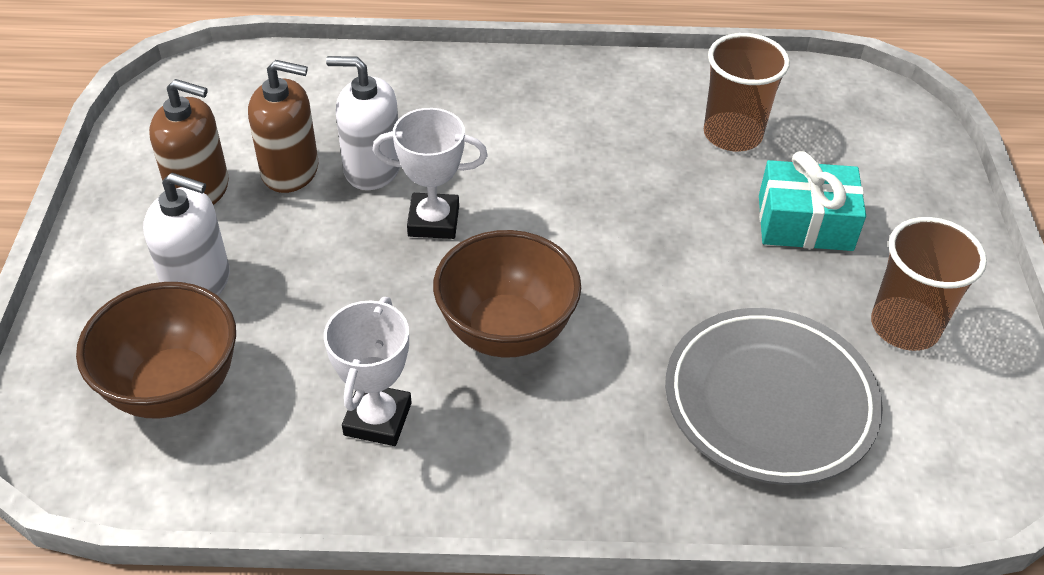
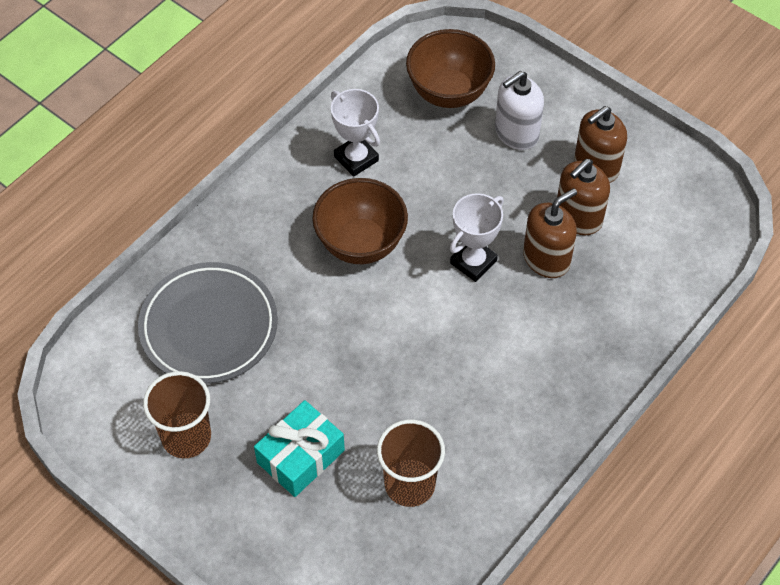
camera: 130 degrees right, 10 degrees up
(372, 168) = (546, 259): white soap dispenser -> brown soap dispenser

